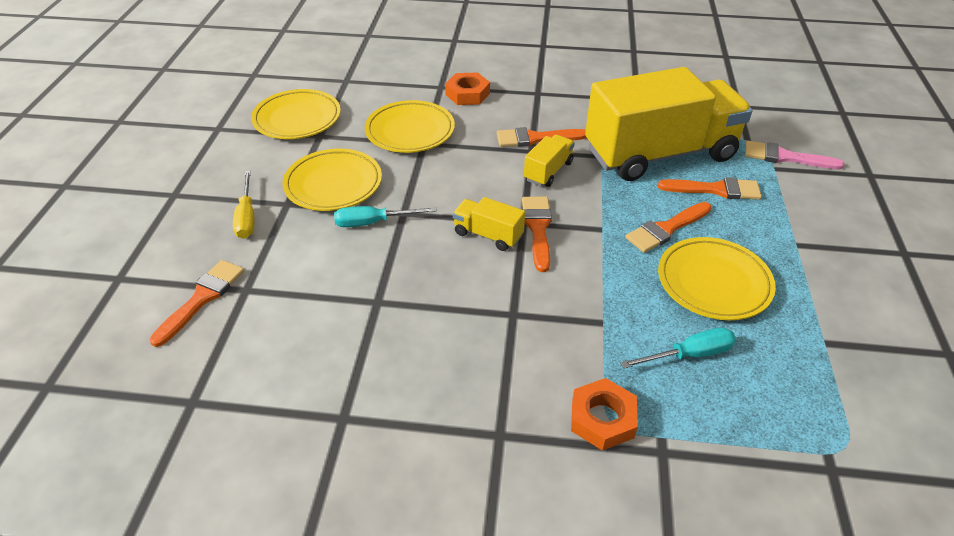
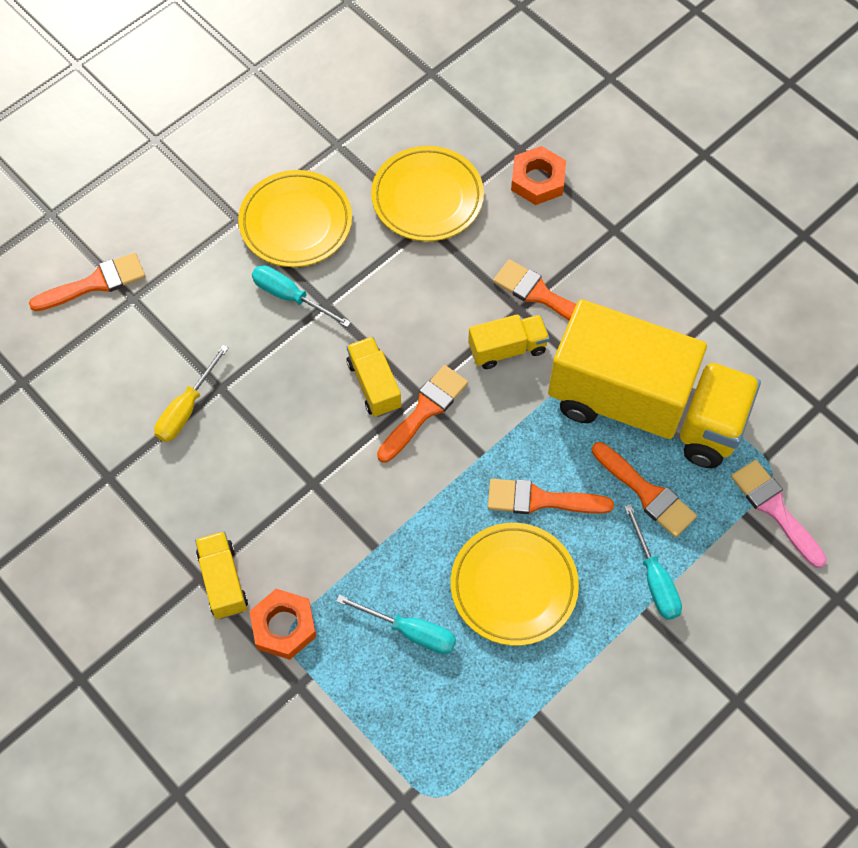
camera: 40 degrees right, 20 degrees up
(247, 217) = (193, 212): yellow screwdriver -> yellow screwdriver (186, 408)
(297, 119) = (336, 104): yellow plate -> none
(520, 423) = (223, 581): none -> yellow truck
(779, 225) = (654, 579): none -> turquoise screwdriver

